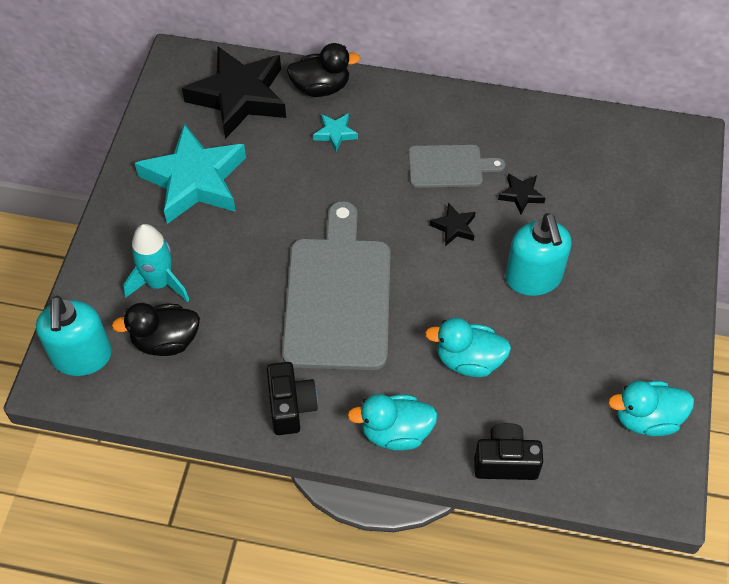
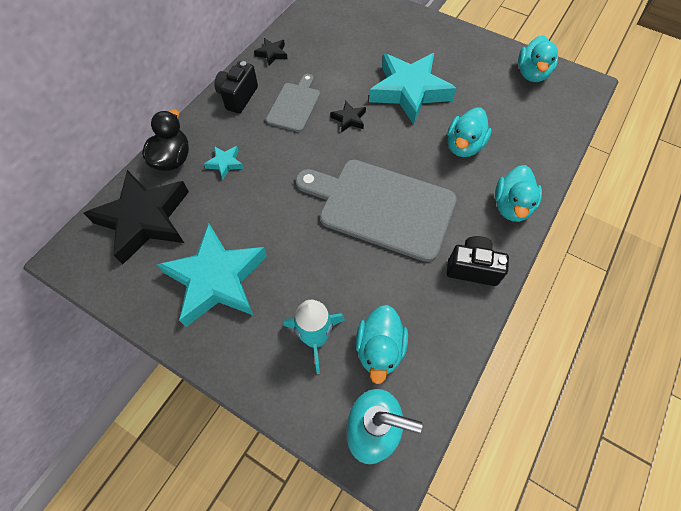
camera: 70 degrees left, 5 degrees up
(165, 341) = (379, 349): black duck -> turquoise duck
(505, 461) = (548, 151): black camera -> black camera (238, 97)
(521, 195) = (339, 75): black star -> black star (272, 54)
(533, 278) = (409, 91): turquoise soap dispenser -> turquoise star

